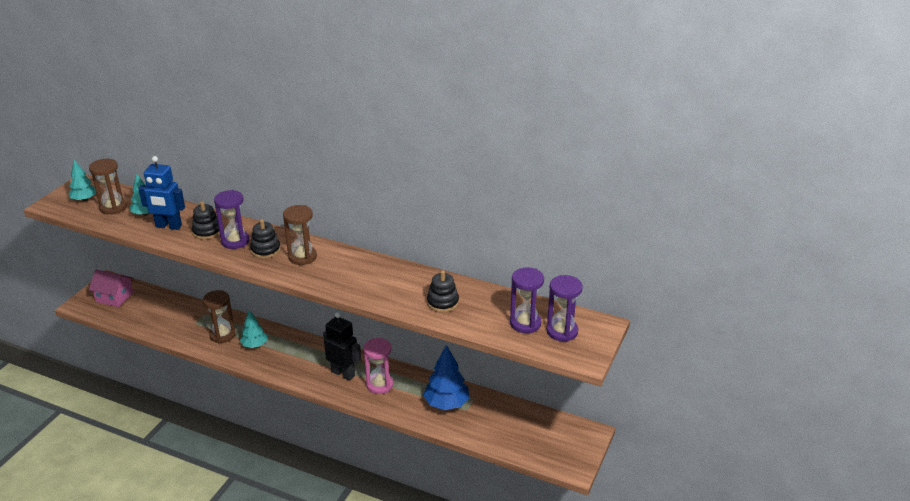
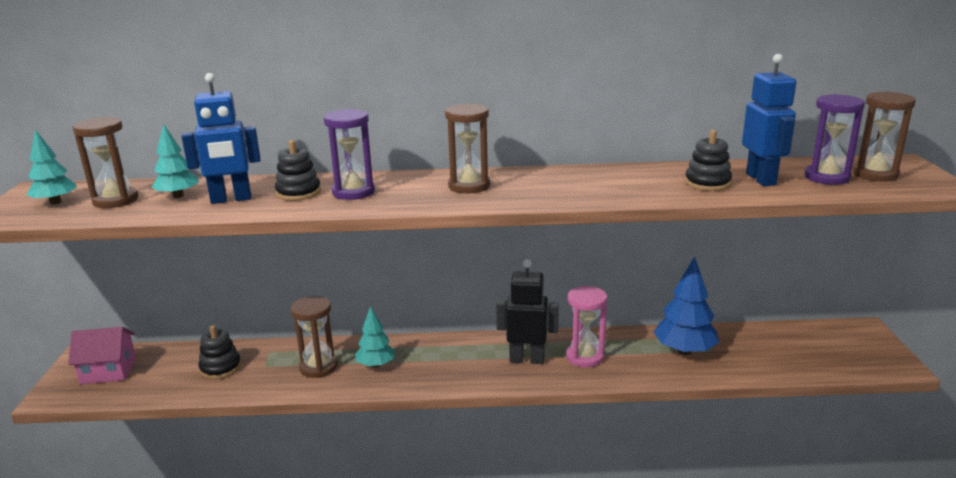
camera: 25 degrees left, 10 degrees down
(265, 250) = (409, 191): black stacking toy -> black stacking toy (220, 368)
(481, 310) = (761, 179): none -> blue robot
(562, 331) = (875, 174): purple hourglass -> brown hourglass

